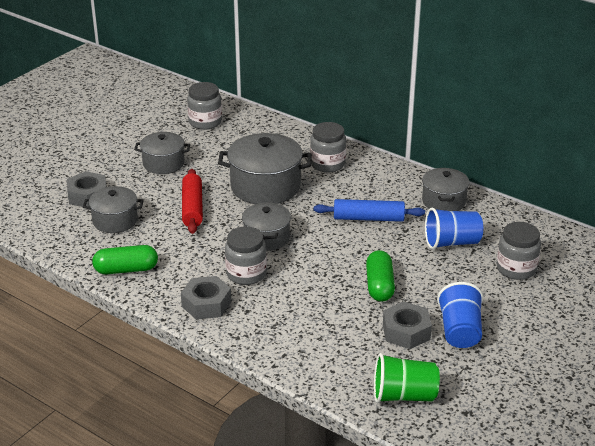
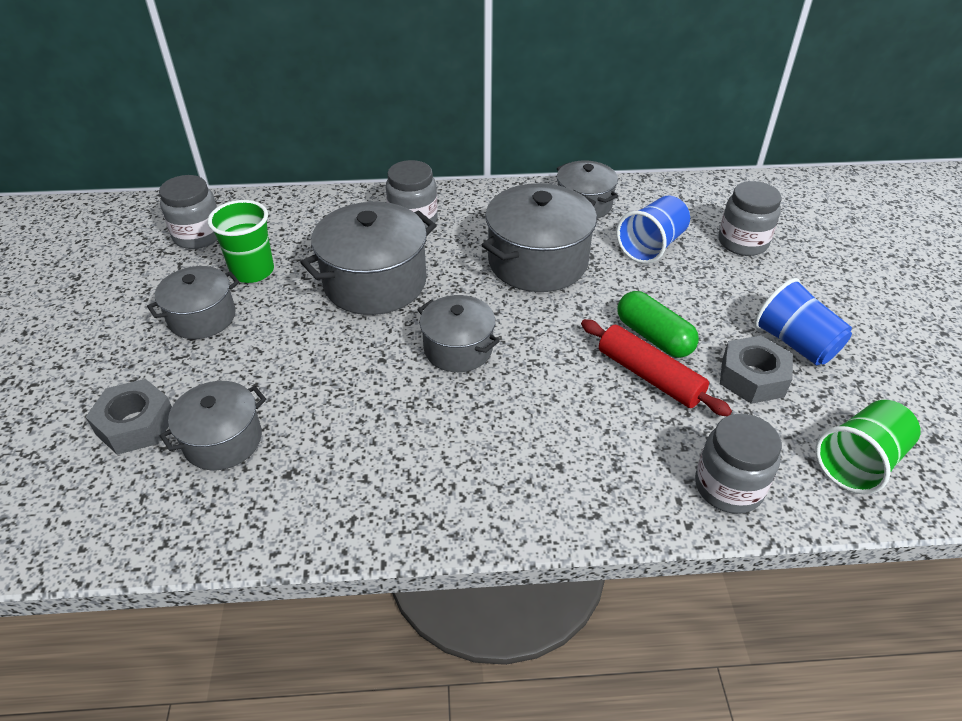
camera: 40 degrees left, 10 degrees up
(126, 269) = (327, 509): green capsule -> none
(192, 208) = (315, 359): red rolling pin -> red rolling pin (649, 376)
(206, 304) = (499, 491): grey nut -> none
(211, 152) = (252, 271): none -> green cup
(246, 274) = (494, 413): grey jar -> grey jar (728, 487)
(368, 218) = (537, 262): blue rolling pin -> grey pot

